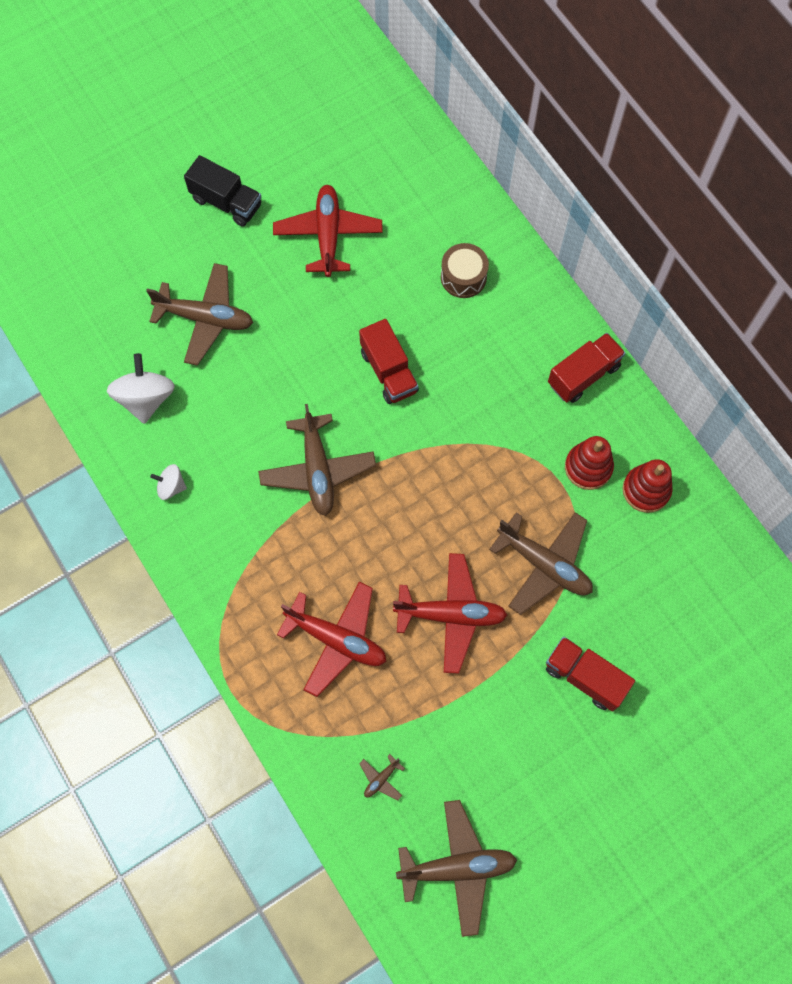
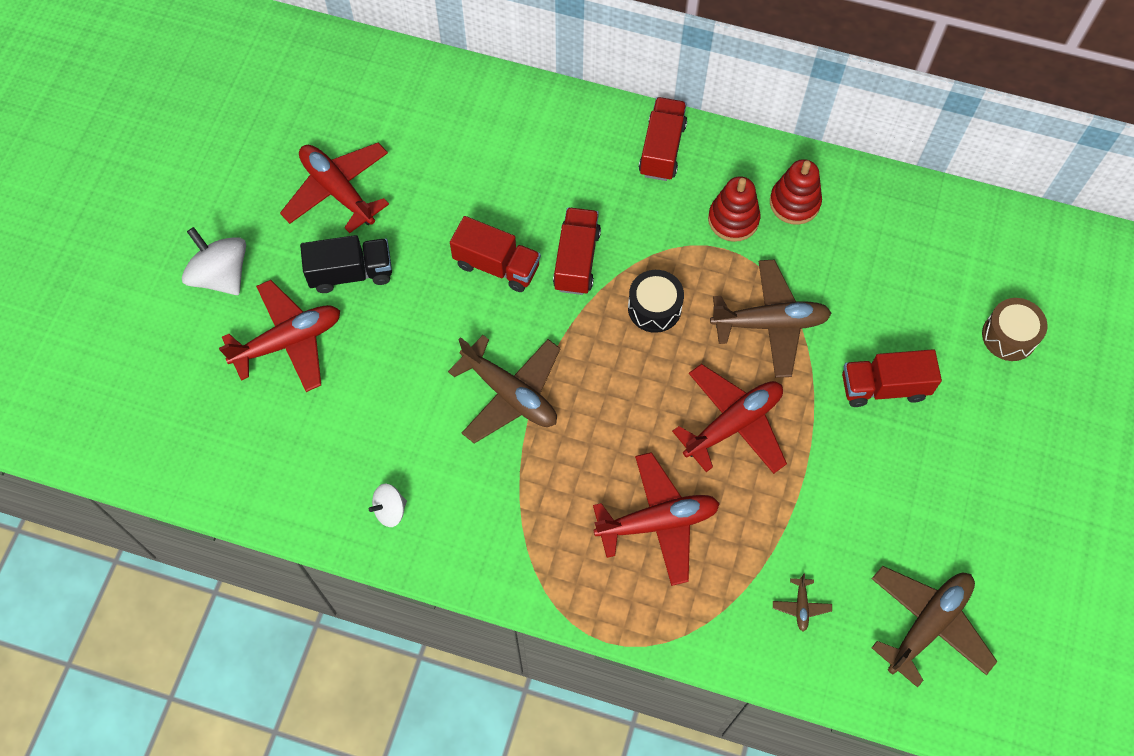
camera: 40 degrees left, 5 degrees down
(146, 398) = (295, 452): white spinning top -> white spinning top (221, 275)
(205, 318) = (288, 341): brown plane -> red plane
(226, 202) = (216, 228): black truck -> black truck (351, 273)
(447, 410) = (576, 260): none -> red truck
(463, 277) = (490, 142): brown drum -> brown drum (1009, 336)
(471, 488) = (654, 308): none -> black drum

